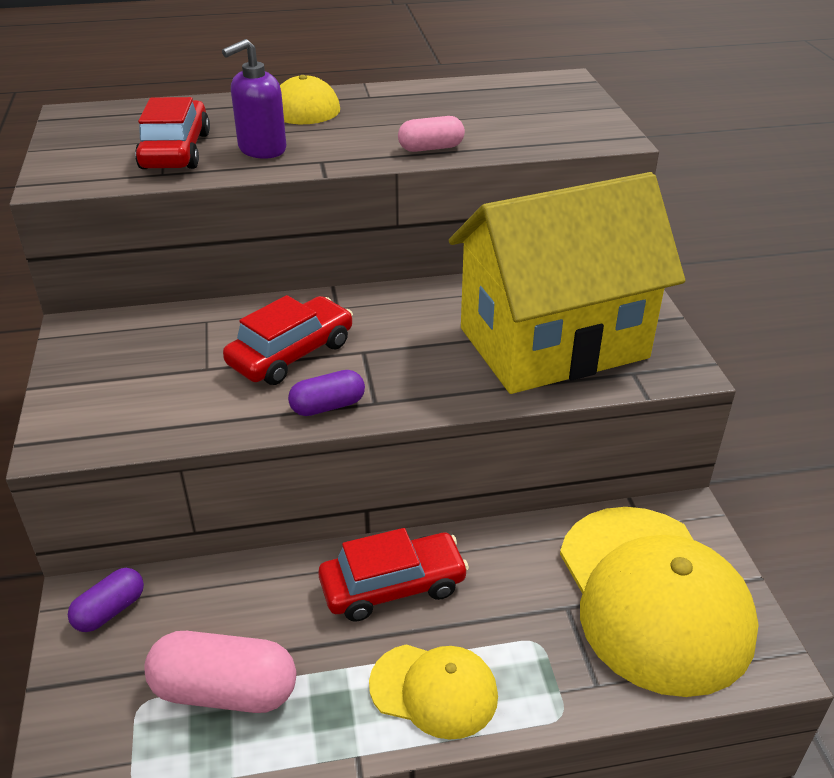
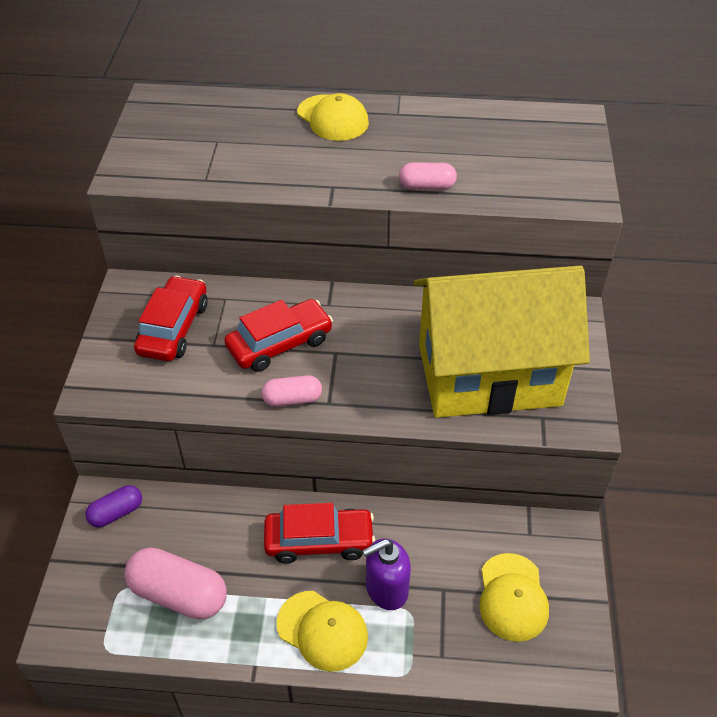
camera: 15 degrees right, 10 degrees up
(176, 151) = (222, 155): red car -> red car (174, 328)
(261, 149) = (289, 165): purple soap dispenser -> purple soap dispenser (386, 589)
(328, 406) = (292, 399): purple capsule -> pink capsule
(653, 597) = (512, 597): yellow cap -> yellow cap, size x0.52

